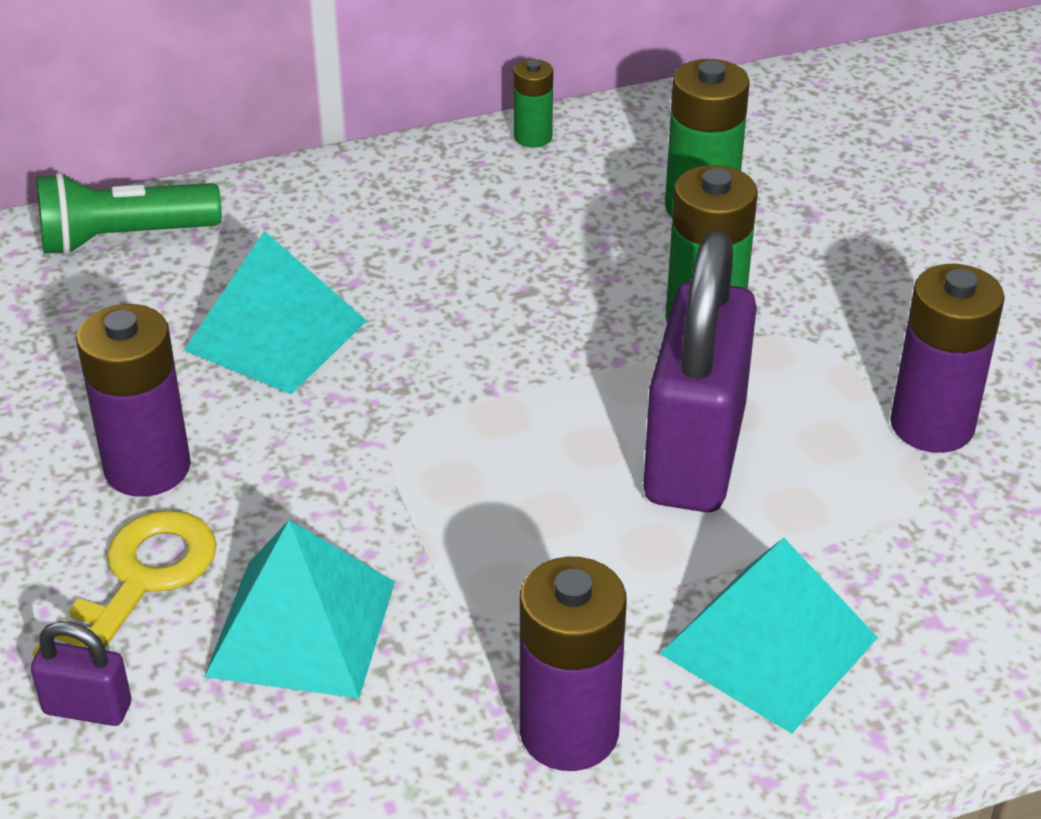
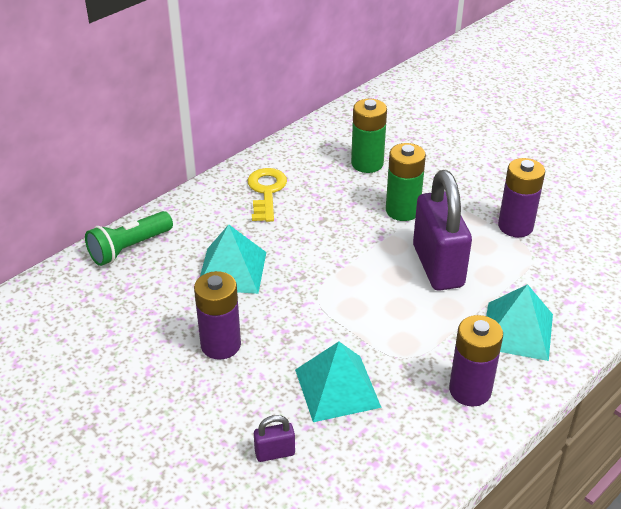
camera: 25 degrees left, 0 degrees up
(140, 581) = (255, 393): yellow key -> yellow key (266, 191)
(533, 137) = (276, 152): green battery -> none

